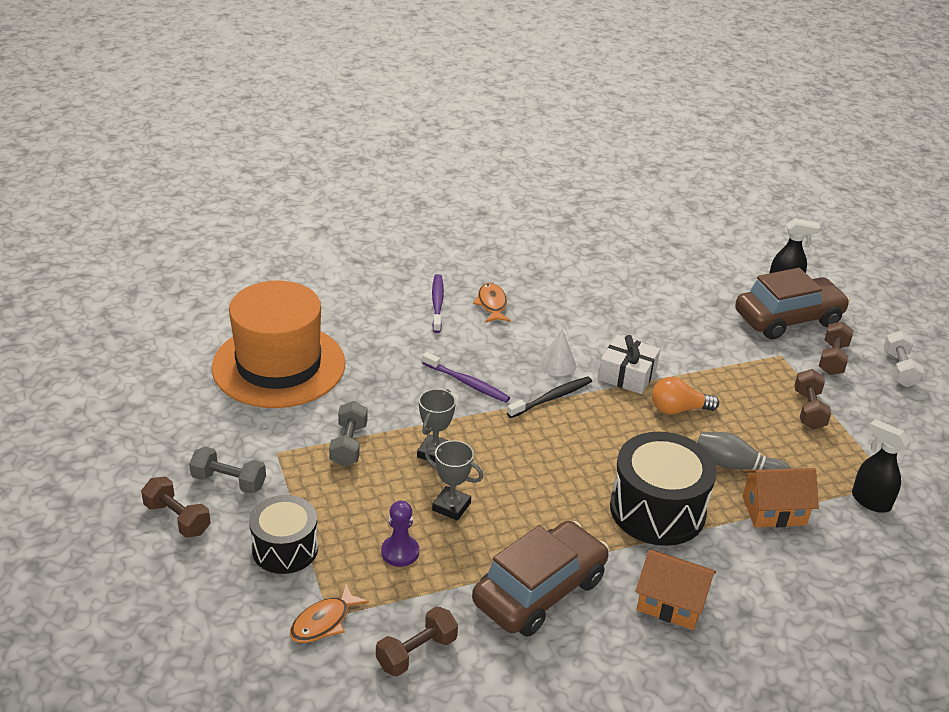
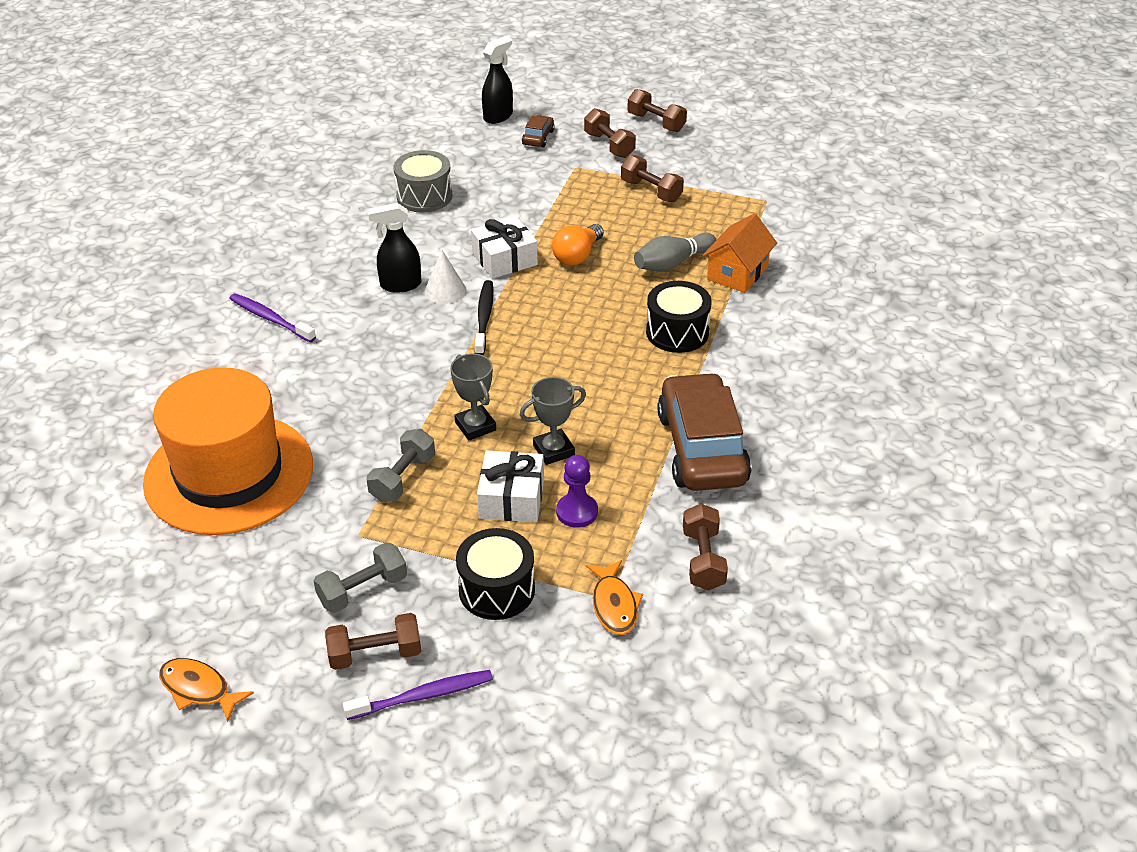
camera: 50 degrees left, 5 degrees up
(349, 445) = (403, 478): grey dumbbell -> grey dumbbell turned 75 degrees clockwise
(381, 509) = (511, 498): none -> white gift
(467, 383) = (406, 358): purple toothbrush -> purple toothbrush (423, 696)
(492, 304) = (316, 285): orange fish -> orange fish (199, 689)
(645, 301) = (424, 196): none -> grey drum
(657, 510) = (677, 332): black drum -> black drum, size x0.65
(671, 603) = (780, 381): orange house -> none
(788, 319) = (538, 137): brown car -> brown car, size x0.42
(870, 501) = (774, 221): black spray bottle -> black spray bottle (400, 285)
(899, 369) = (656, 122): white dumbbell -> brown dumbbell

